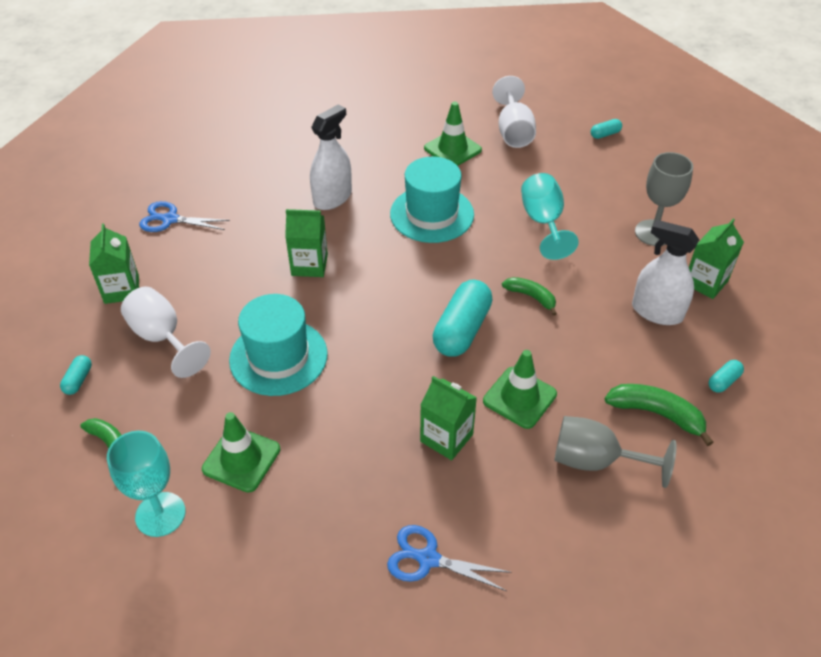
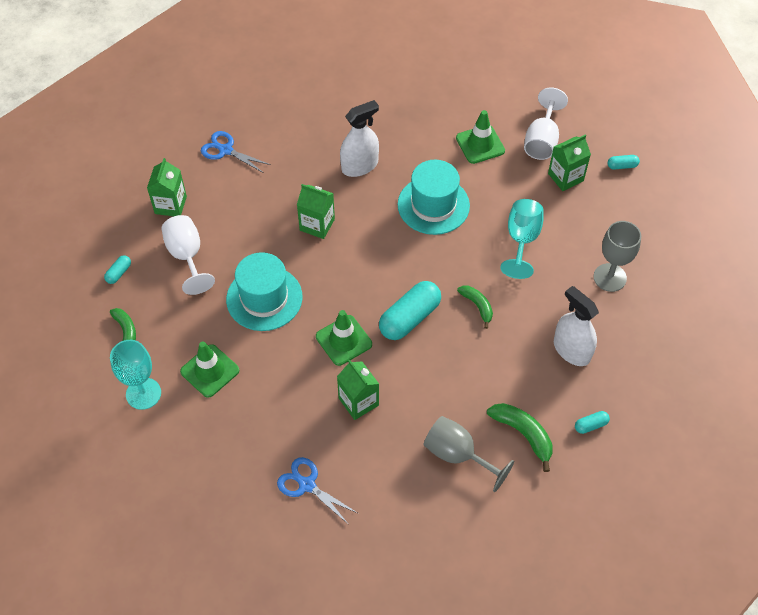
camera: 20 degrees right, 10 degrees up
(519, 397) = (426, 388): green traffic cone -> green traffic cone (344, 340)
(705, 282) = (627, 336): green carton -> green carton (565, 177)

